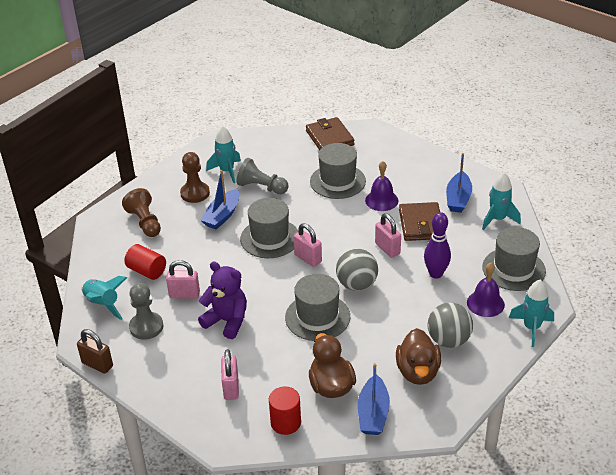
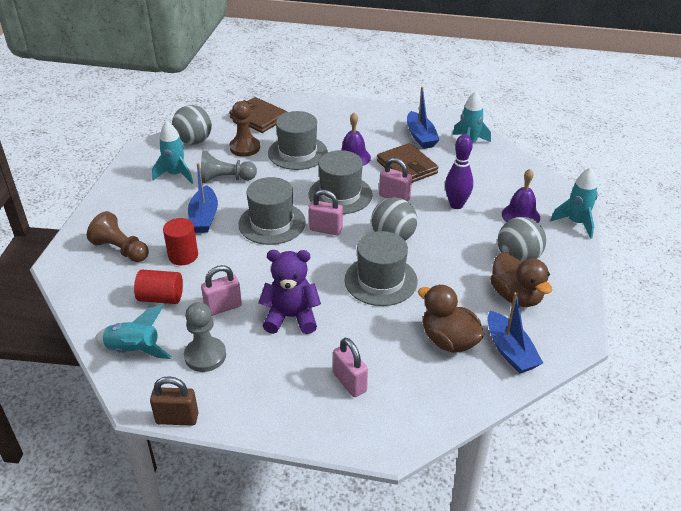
camera: 30 degrees left, 0 degrees up
(195, 193) = (157, 205): brown pawn -> brown pawn (245, 148)
(262, 145) = (194, 141): none -> grey ball
(285, 423) = (435, 395): red cylinder -> red cylinder (183, 256)
(513, 269) = (518, 180): grey hat -> grey hat (340, 194)

